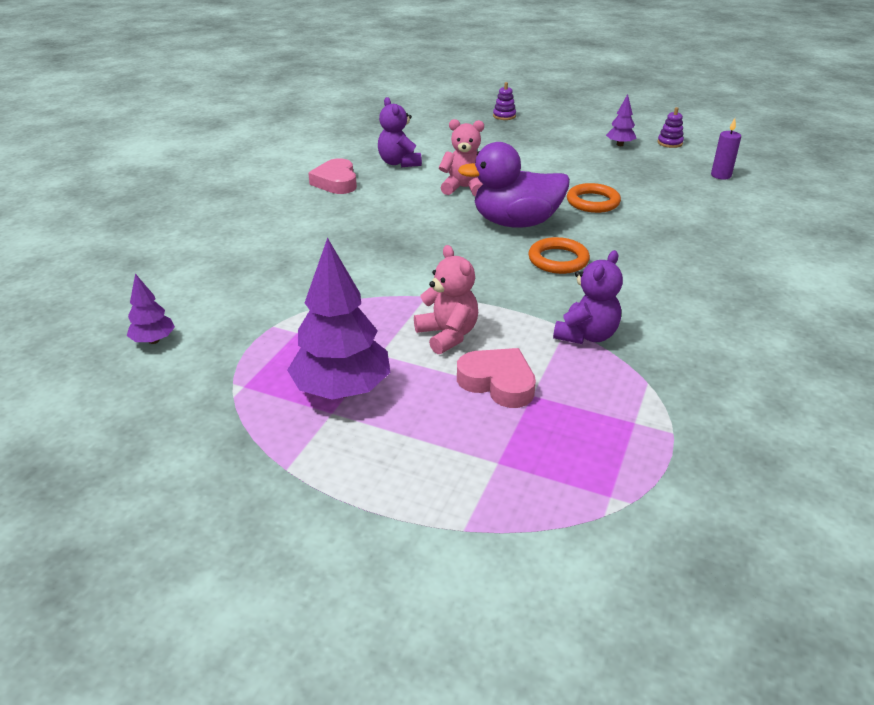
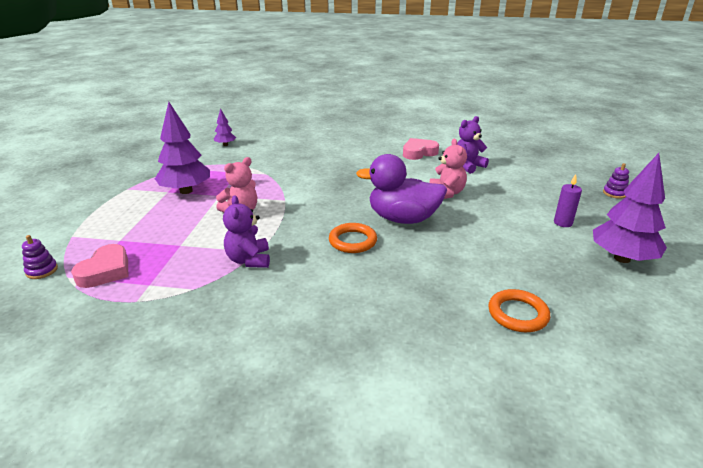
camera: 75 degrees right, 5 degrees down
(498, 382) = (192, 232): pink heart -> pink heart (105, 271)
(516, 223) = (403, 219): purple duck -> purple duck turned 60 degrees counterclockwise
(586, 335) = (249, 260): purple teddy bear -> purple teddy bear turned 60 degrees clockwise
(593, 202) = (468, 250): orange ring -> orange ring (518, 314)
(620, 145) = (622, 258): purple tree -> purple tree, size x2.01
(669, 143) = (670, 292): purple stacking toy -> purple stacking toy (42, 270)
(721, 175) = (612, 332): purple candle -> purple candle (563, 223)

